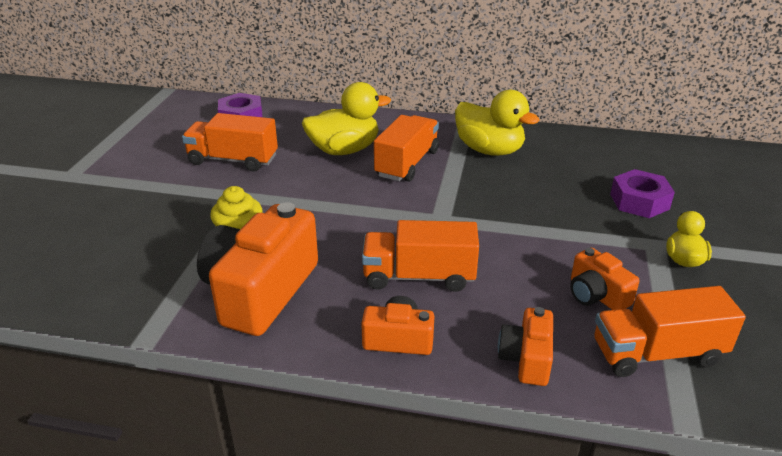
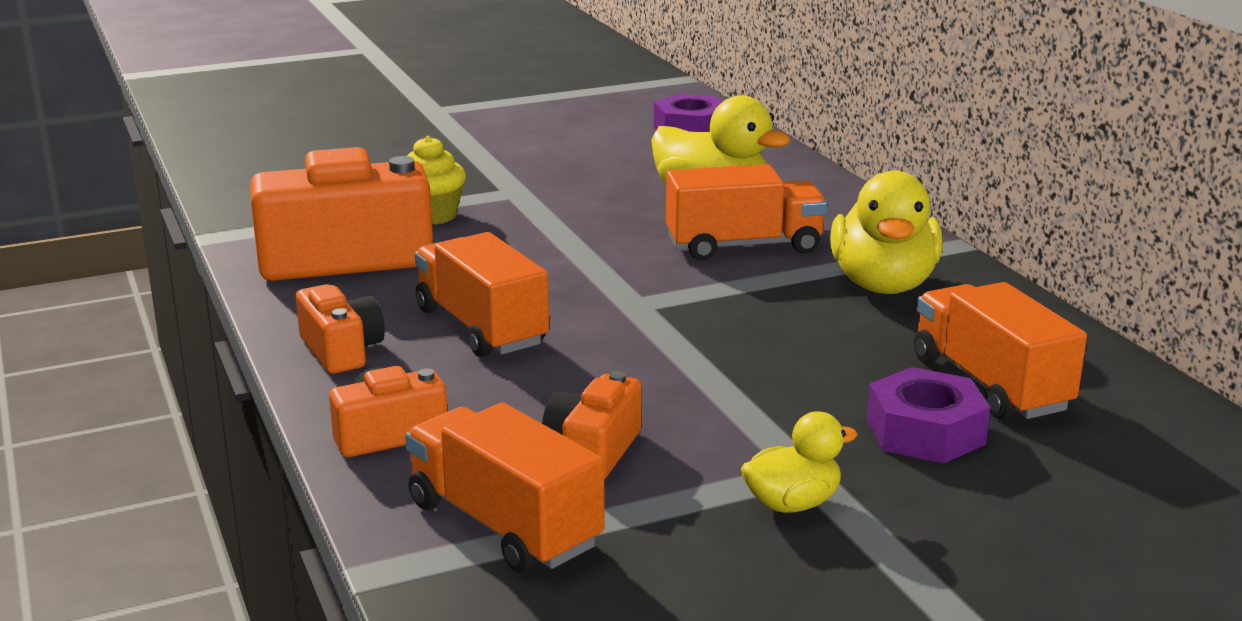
camera: 55 degrees right, 10 degrees down
(233, 160) = (585, 160): orange truck -> orange truck (990, 384)

